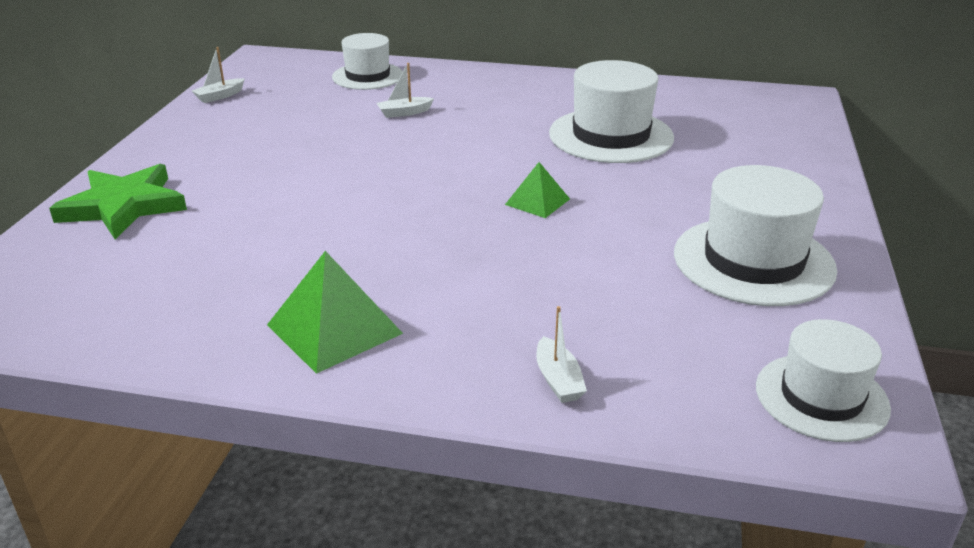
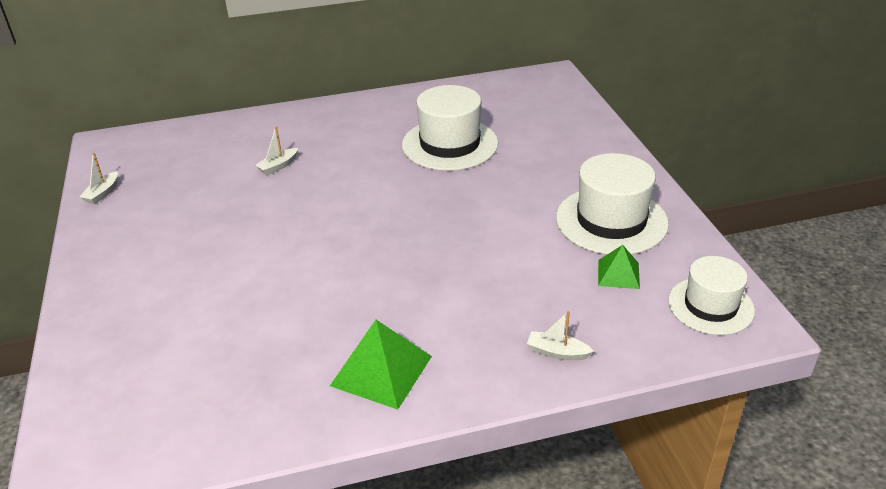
camera: 25 degrees left, 5 degrees up
(123, 206) = (116, 326): green star -> none
(368, 76) = (218, 138): white hat -> none
(537, 201) = (441, 217): green pyramid -> green pyramid (618, 274)
(558, 380) = (557, 352): white boat -> white boat turned 150 degrees clockwise

